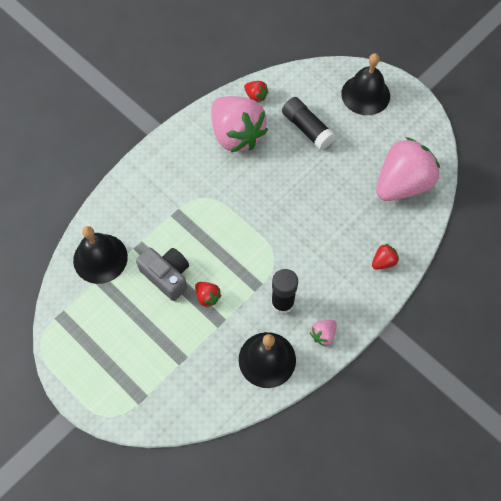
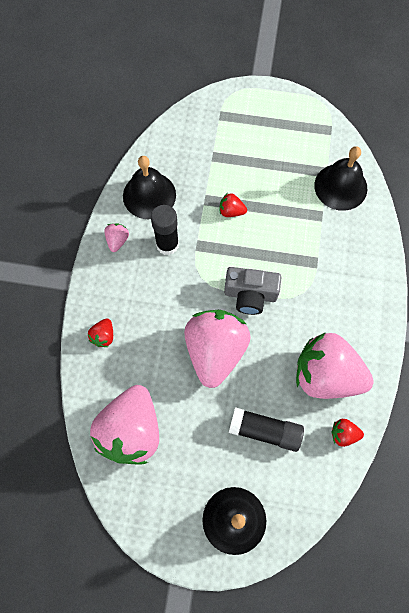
camera: 145 degrees right, 5 degrees up
(167, 276) = (276, 207): grey camera -> grey camera (250, 295)
(304, 198) = (215, 351): none -> pink strawberry

